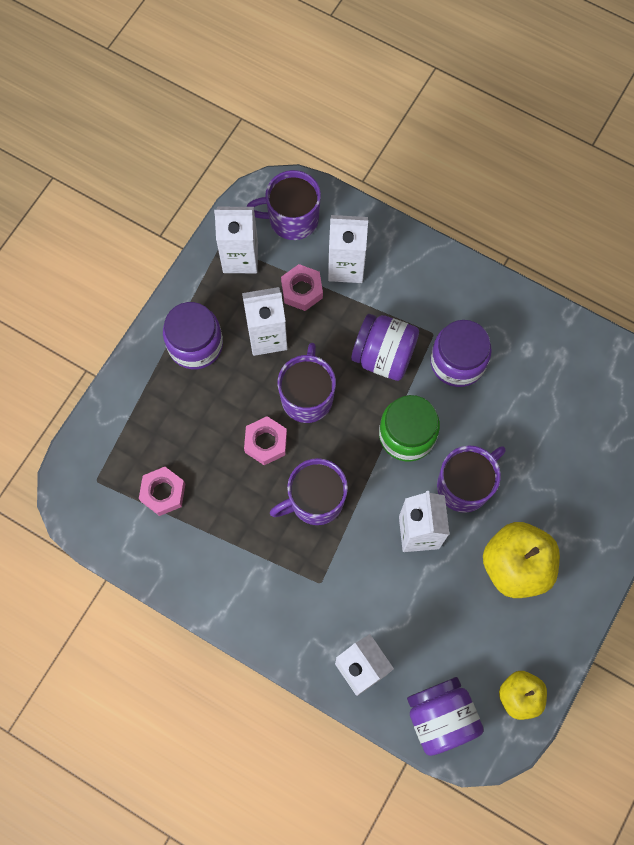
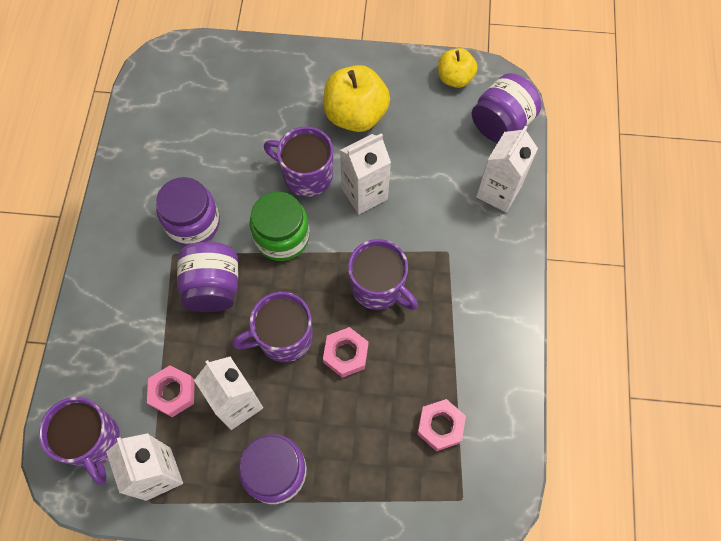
camera: 115 degrees left, 5 degrees down
(346, 266) = (130, 361): white carton -> none

